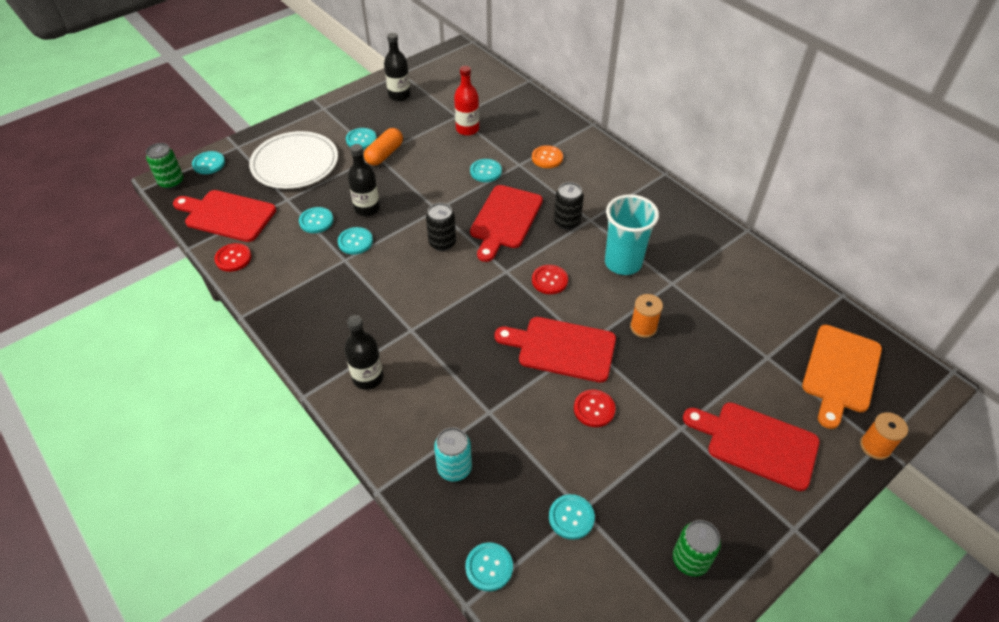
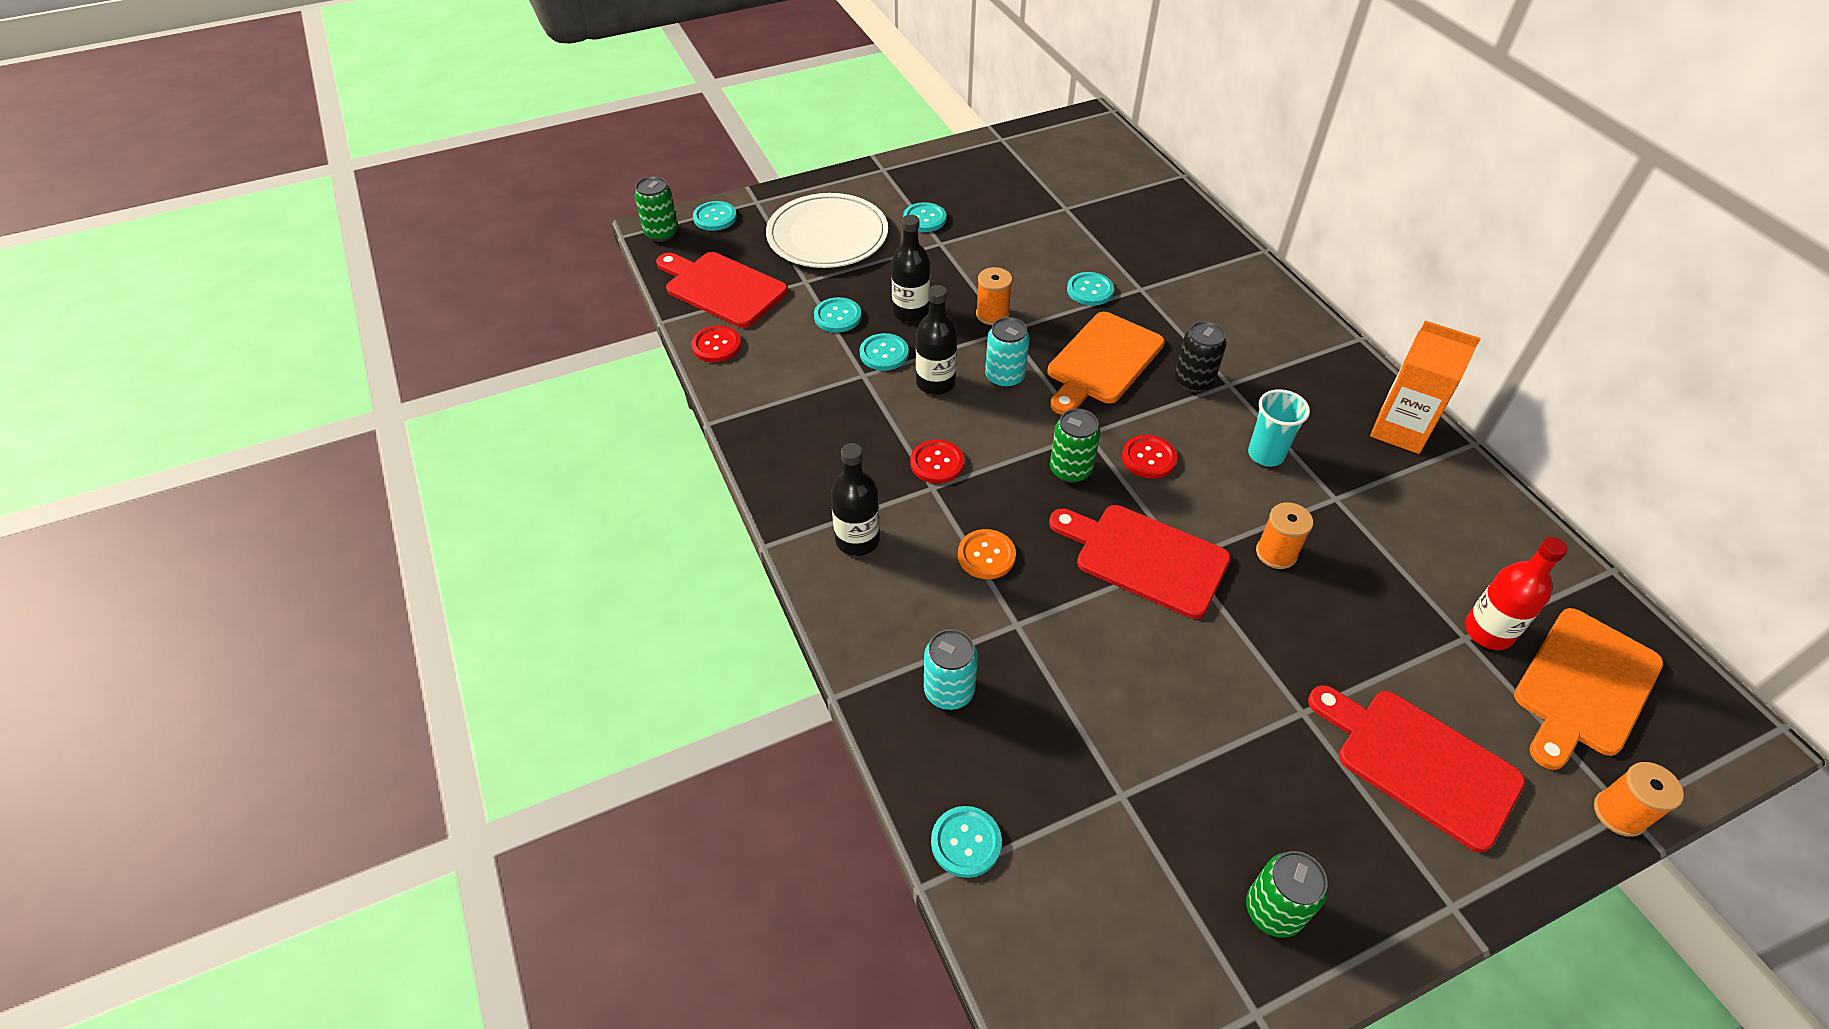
camera: 15 degrees right, 0 degrees up
(384, 154) = (952, 243): orange capsule -> none
(399, 95) = (991, 168): black bottle -> black bottle (935, 383)
(424, 200) = (992, 314): none -> orange spool
(442, 243) = (1004, 377): black can -> turquoise can
(467, 129) = (1077, 228): red bottle -> red bottle (1488, 631)
(500, 299) = (1070, 470): none -> green can
(505, 220) = (1102, 361): red cutting board -> orange cutting board
(547, 158) = (1184, 286): orange button -> orange button (986, 555)
(571, 517) = (1103, 802): turquoise button -> none
(594, 409) = (1173, 654): red button -> red button (937, 463)
(623, 263) = (1265, 454): turquoise cup -> turquoise cup, size x0.64
(701, 230) = (1400, 430): none -> orange carton

